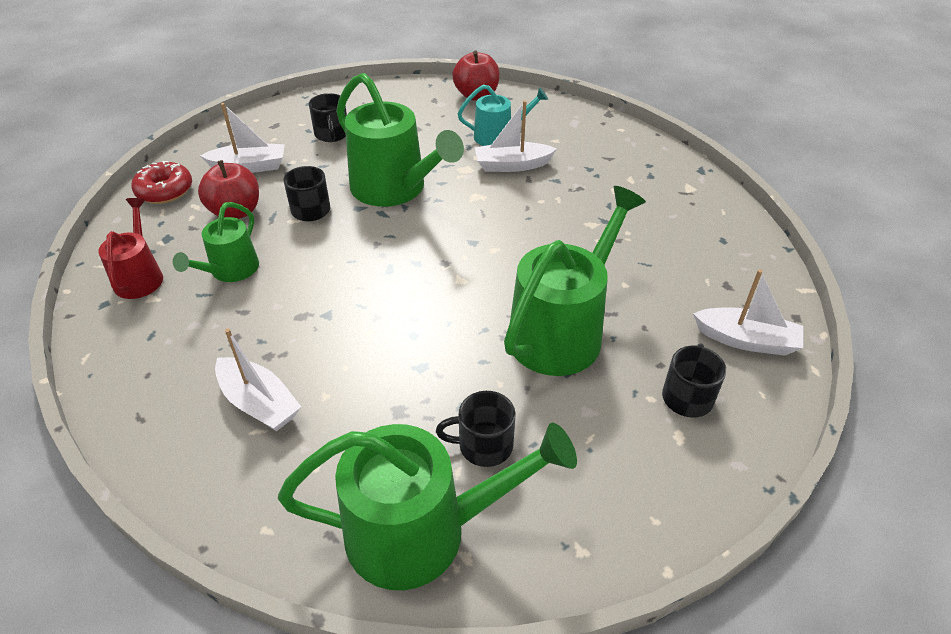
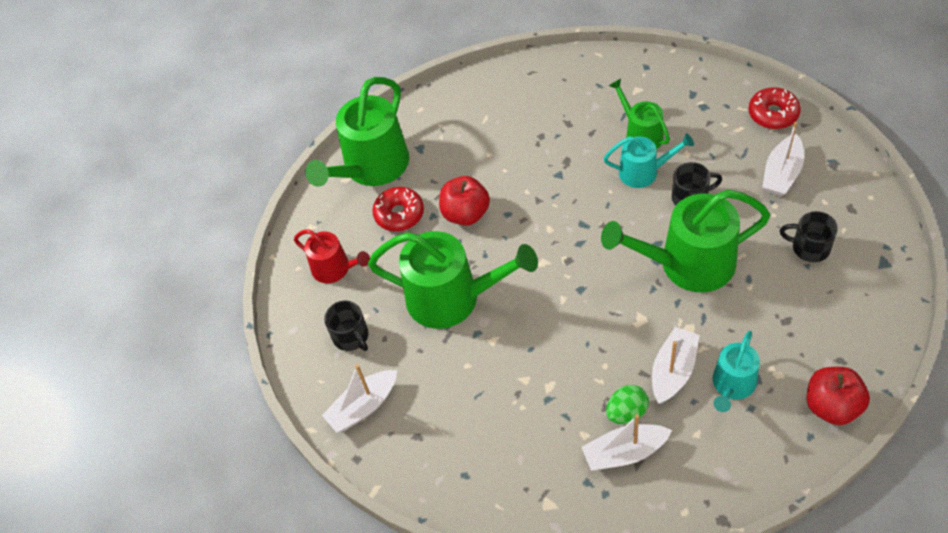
camera: 130 degrees right, 10 degrees up
(140, 277) = (664, 87): red watering can -> red watering can (335, 269)
(236, 212) = (715, 151): red apple -> red apple (466, 214)
(259, 403) = (505, 124): white boat -> white boat (624, 453)
(290, 250) = (643, 172): none -> turquoise watering can
(483, 445) = (399, 214): black mug -> red donut
(562, 331) = (452, 298): green watering can -> green watering can turned 60 degrees counterclockwise
(572, 176) = (626, 412): none -> green egg

